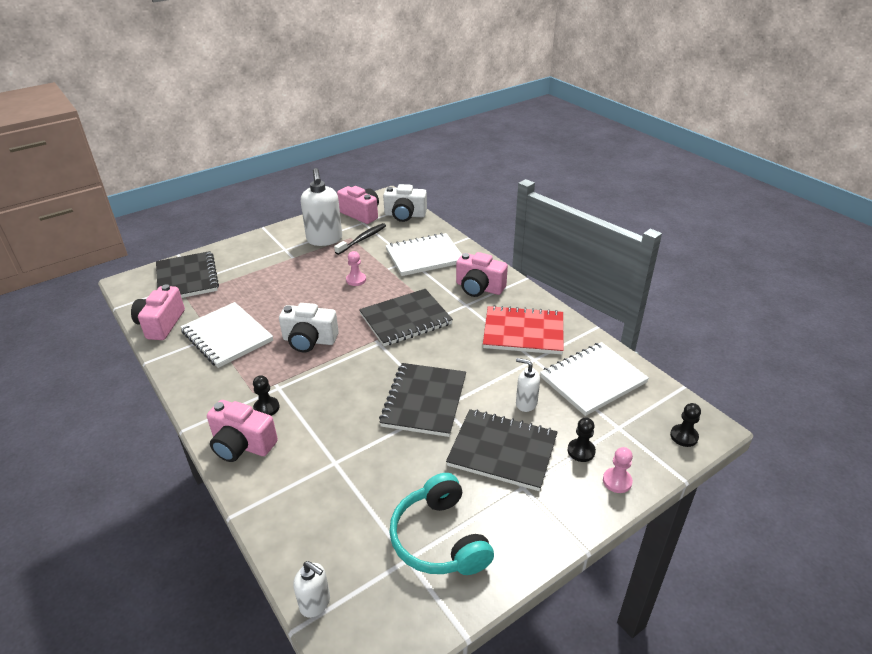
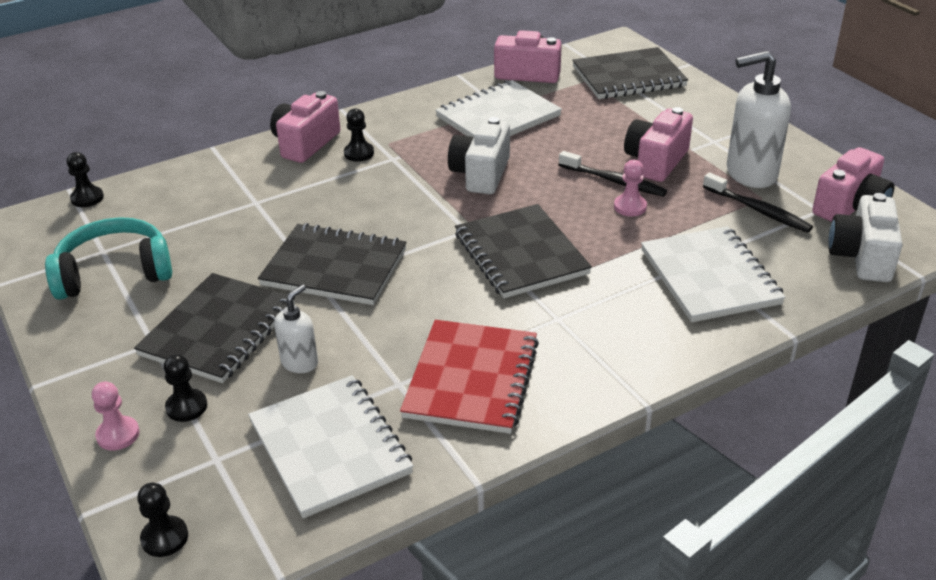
camera: 95 degrees right, 0 degrees up
(315, 603) = (87, 198): white soap dispenser -> black pawn
(326, 285) = (614, 181): none -> black toothbrush
(479, 288) = (608, 337): pink camera -> pink camera (656, 161)

